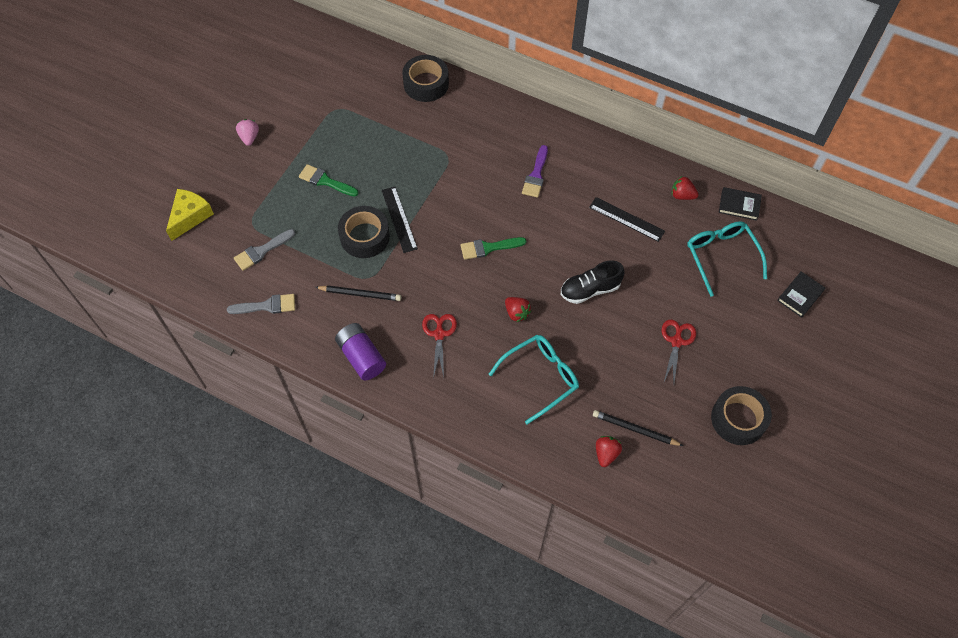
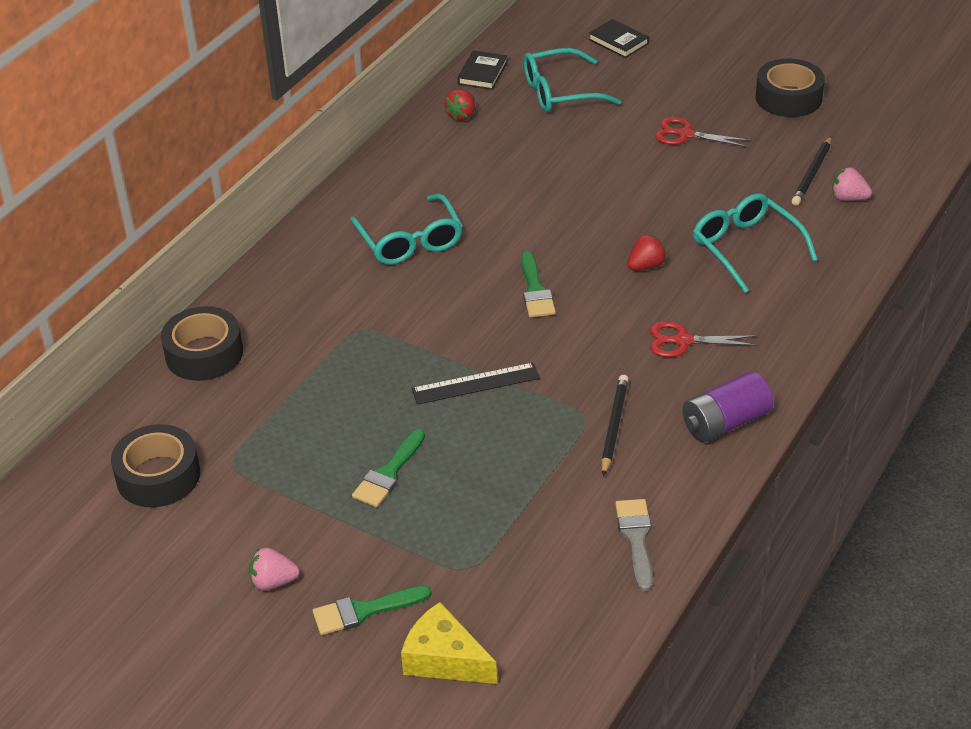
camera: 85 degrees left, 20 degrees down
(226, 179) = (364, 611): none -> green brush
(262, 251) = (526, 551): grey brush -> none
(365, 236) = (506, 423): black tape -> black tape (158, 476)
(536, 175) = (410, 241): purple brush -> turquoise glasses
(590, 289) = (608, 200): black shoe -> none
(606, 453) = (848, 198): red strawberry -> pink strawberry
(626, 219) = (496, 163): black ruler -> none

